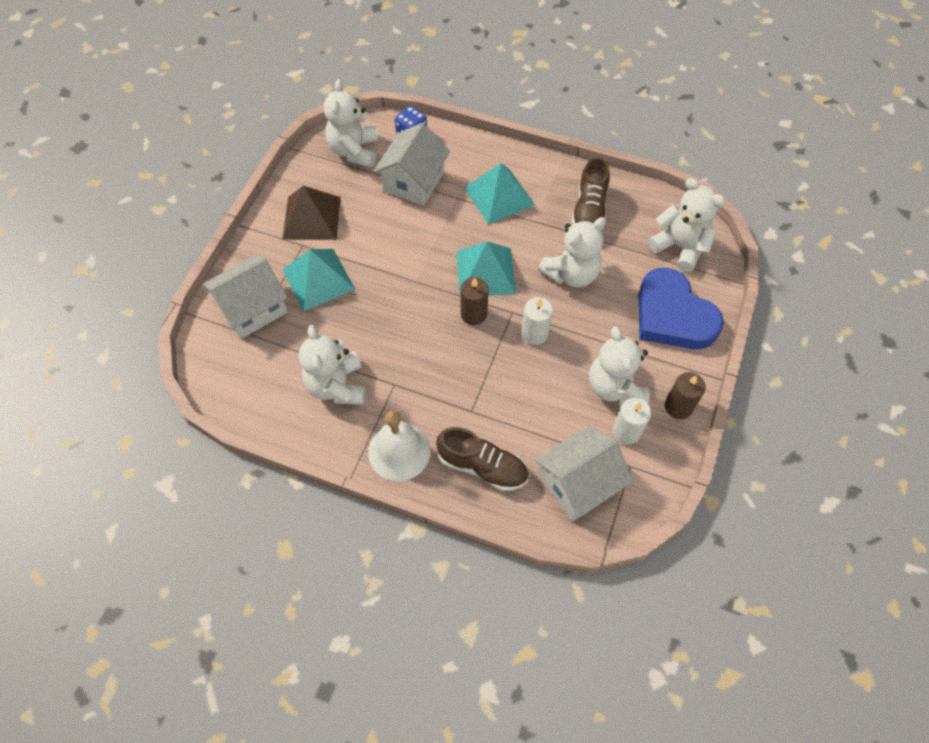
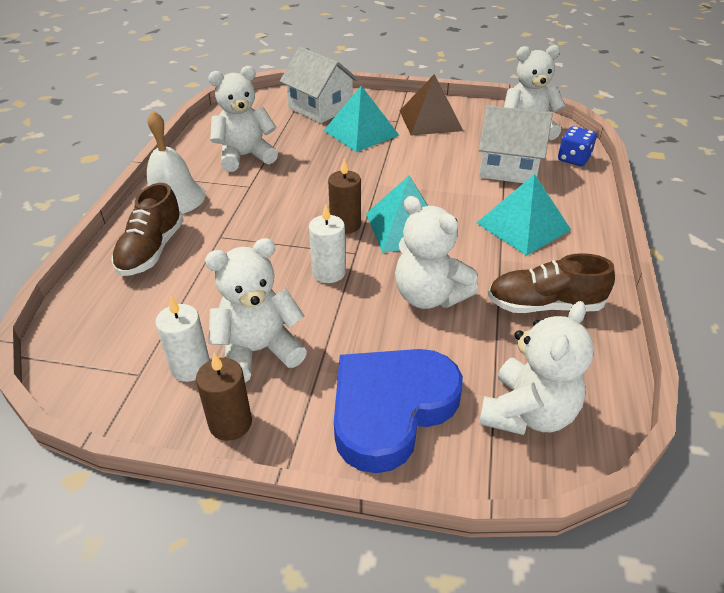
camera: 80 degrees right, 20 degrees down
(578, 483) = (120, 326): white house -> none

